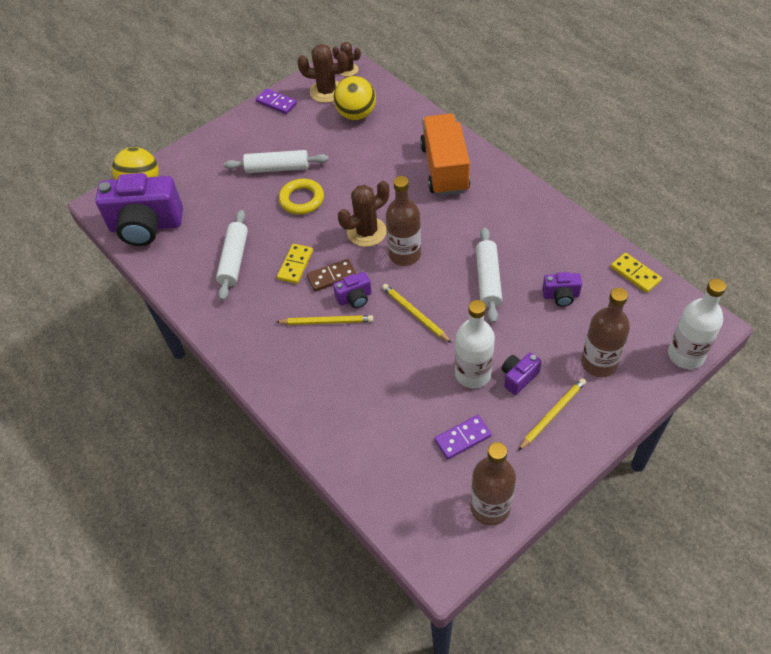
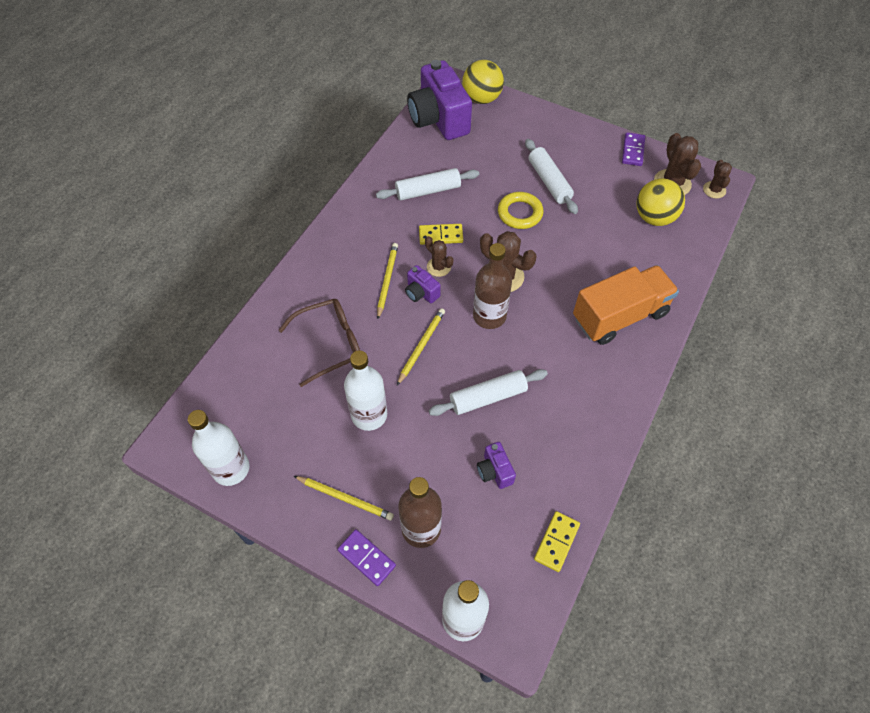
camera: 65 degrees right, 5 degrees up
(327, 321) = (387, 280): yellow pencil -> yellow pencil turned 150 degrees counterclockwise
(331, 276) = (439, 267): brown domino -> brown cactus
(380, 387) = (330, 344): none -> brown glasses
(462, 438) = (296, 426): purple domino -> purple domino (367, 558)
(490, 507) = (231, 468): brown bottle -> white bottle
(518, 377) = (378, 456): purple camera -> none

